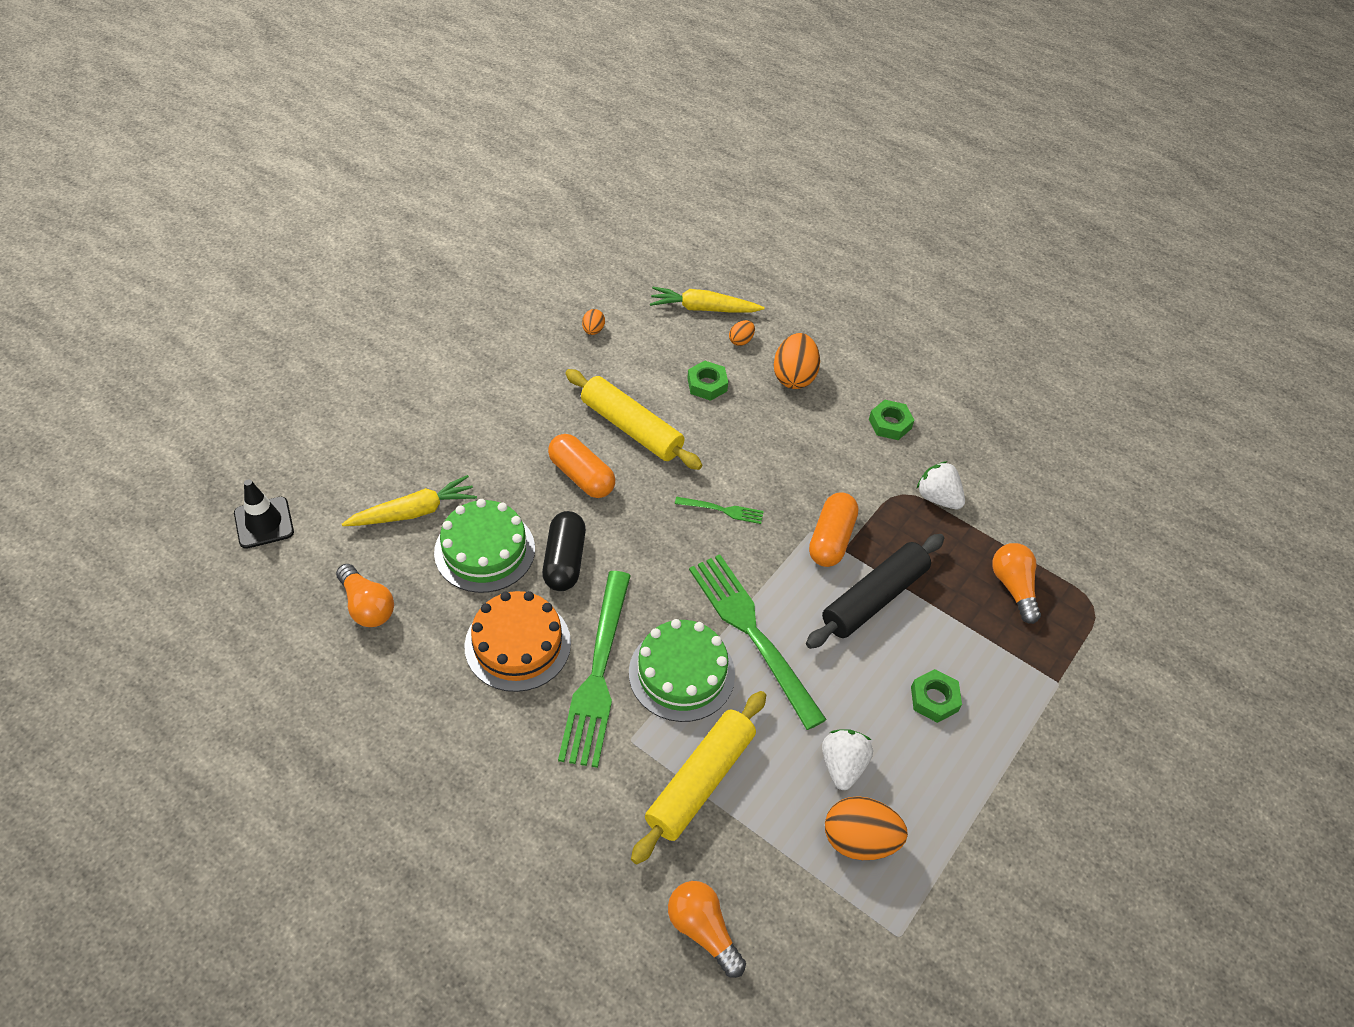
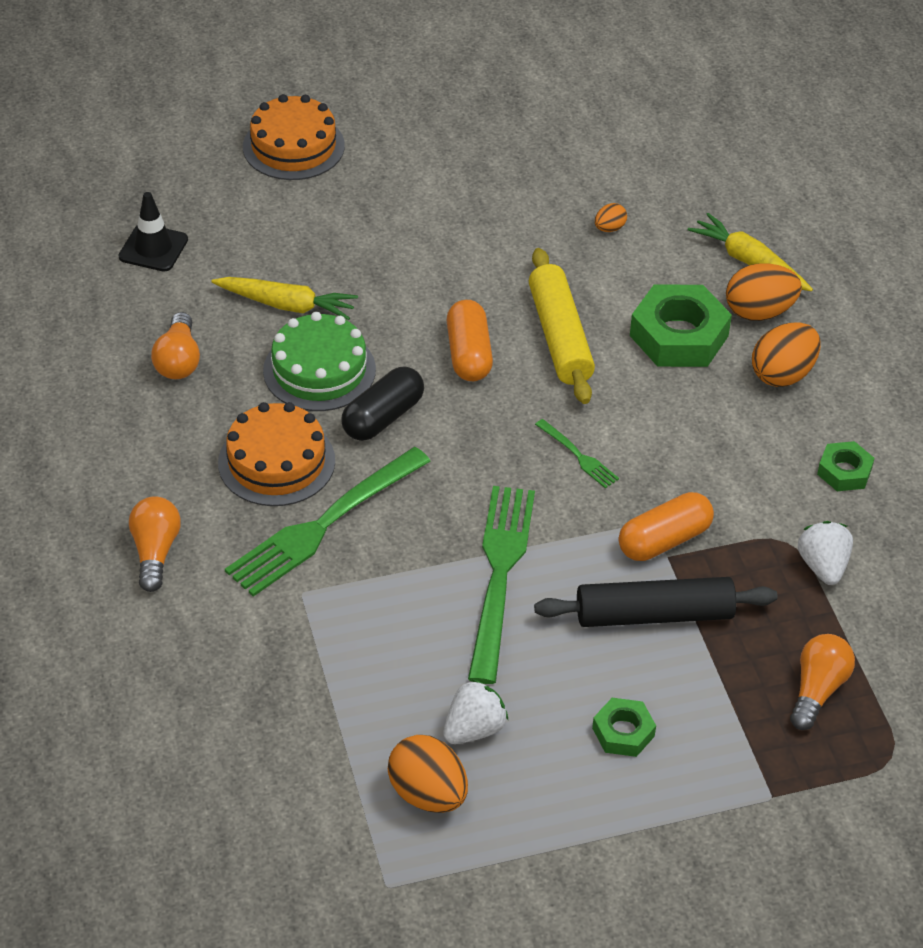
camera: 40 degrees right, 5 degrees down
(307, 381) = (293, 146): none -> orange cake
(681, 673) = (399, 568): green cake -> none
(700, 781) = (331, 661): yellow rolling pin -> none
(703, 930) = (223, 769): orange light bulb -> orange light bulb (155, 552)
(707, 384) = (679, 335): green nut -> green nut, size x1.86
(741, 340) = (759, 312): orange egg -> orange egg, size x1.97

